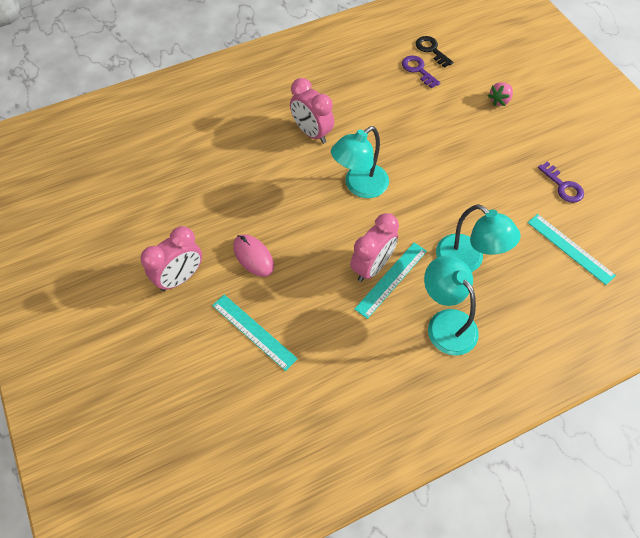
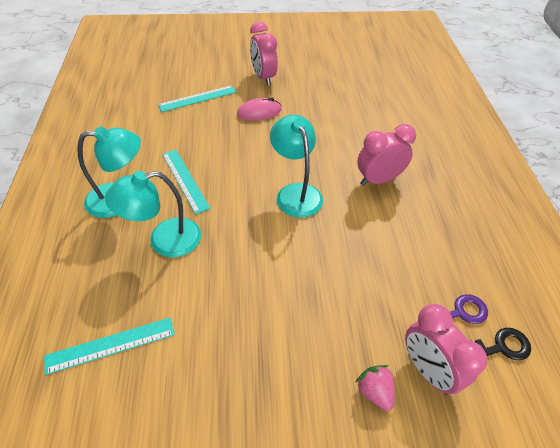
camera: 110 degrees right, 10 degrees down
(372, 266) = (205, 172): pink clock -> pink clock (428, 370)
(563, 186) = (194, 392): purple key -> none

